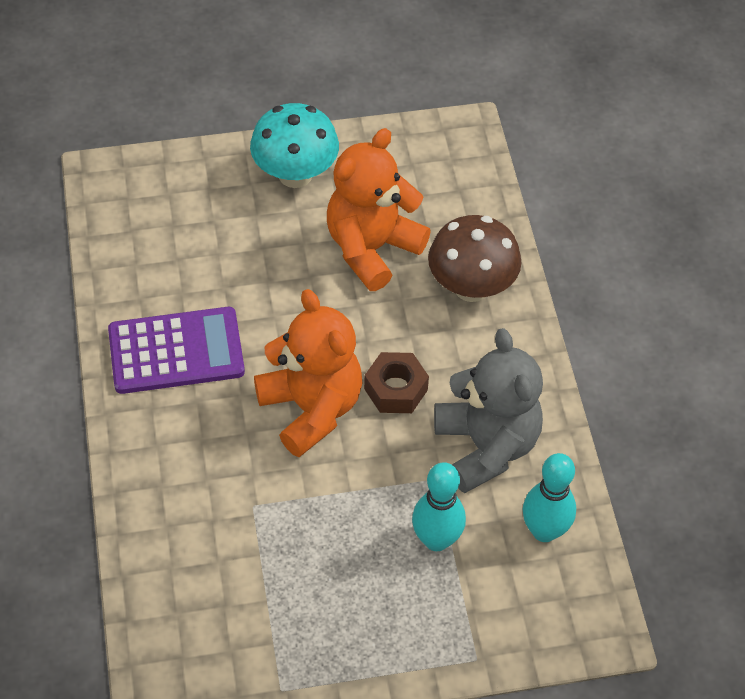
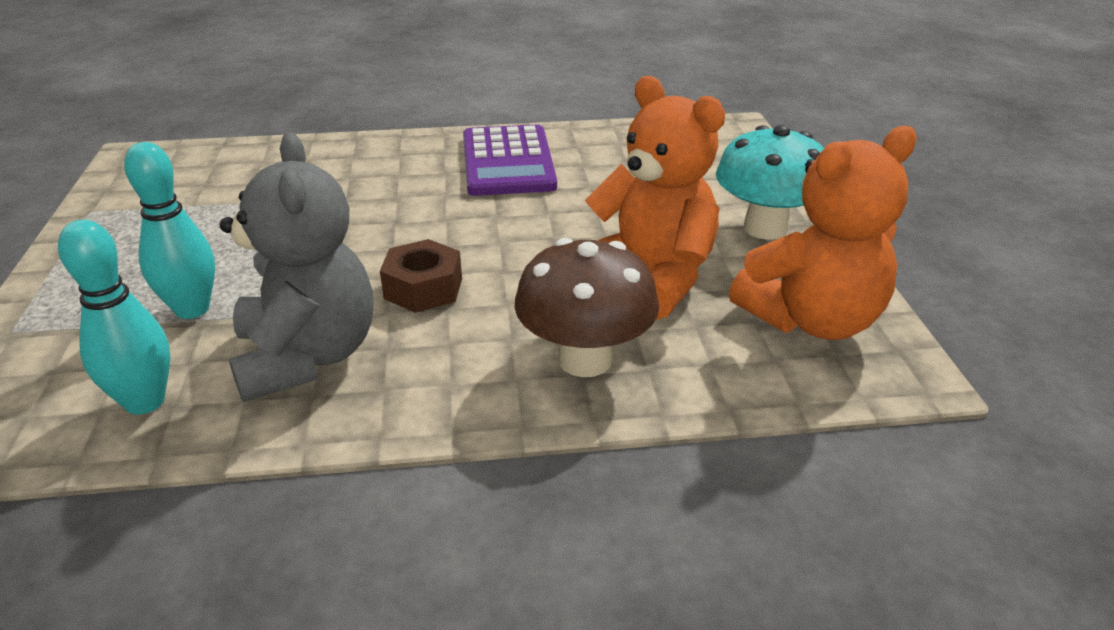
camera: 95 degrees right, 20 degrees down
(311, 408) = (414, 232): orange teddy bear -> orange teddy bear (812, 320)
(486, 446) = (307, 357): grey teddy bear -> grey teddy bear turned 90 degrees counterclockwise

